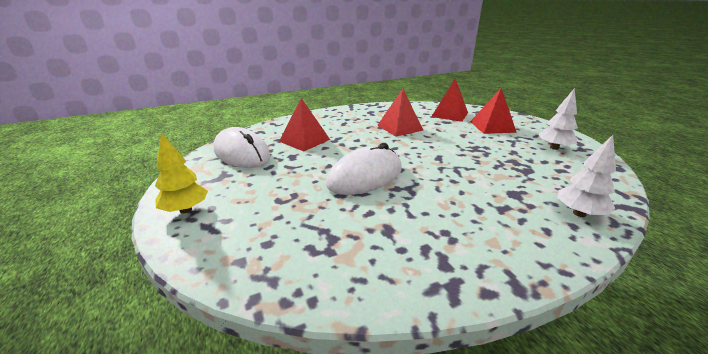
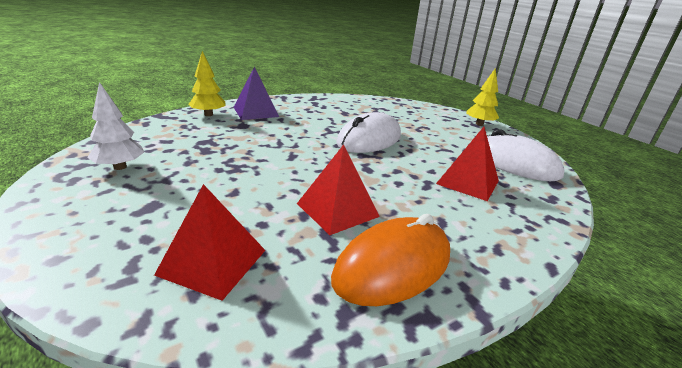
camera: 170 degrees right, 0 degrees up
(377, 112) = (393, 266): none -> orange mouse
(492, 126) = (156, 214): red pyramid -> none
(525, 224) = (256, 112): none -> purple pyramid
(579, 213) = (208, 114): white tree -> yellow tree

